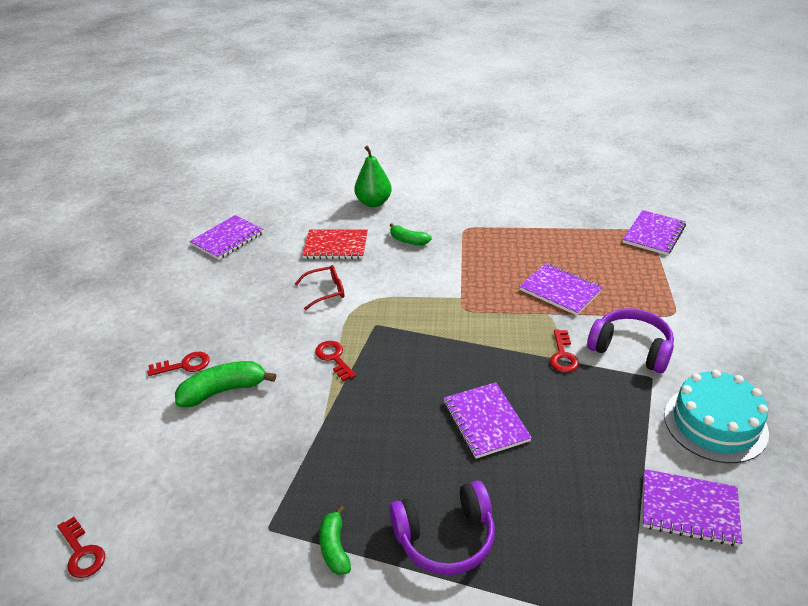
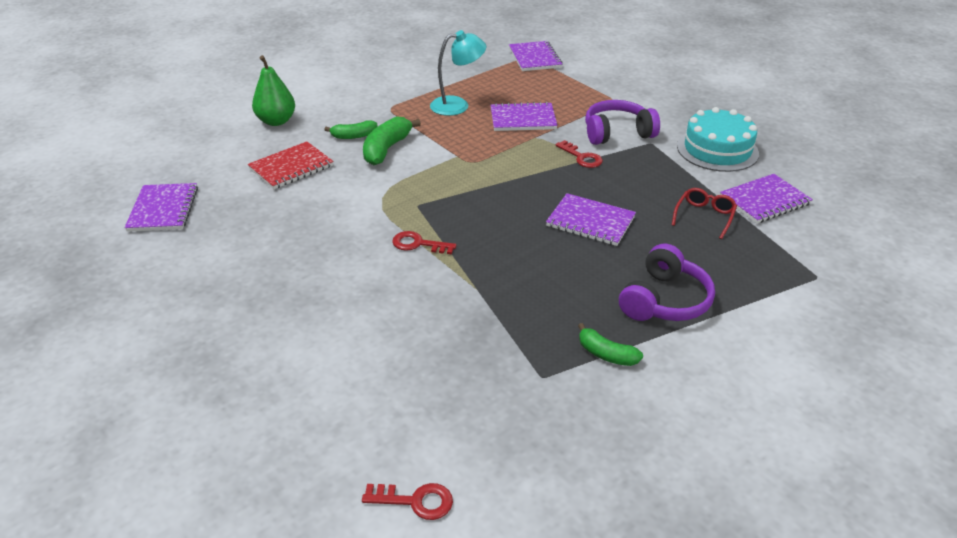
camera: 45 degrees left, 0 degrees up
(184, 365) = (285, 322): red key -> none
(223, 391) = (356, 318): green banana -> green banana (386, 149)
(326, 291) = (335, 203): red glasses -> red glasses (704, 216)
(522, 250) = (457, 105): none -> turquoise lamp

